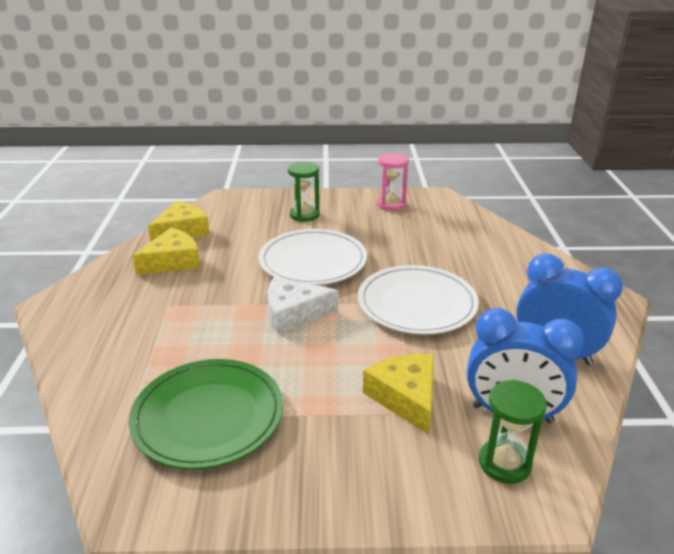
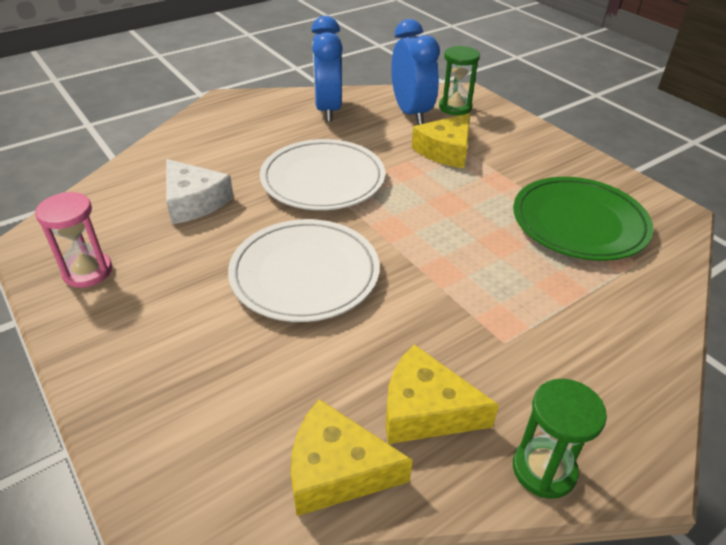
camera: 125 degrees left, 10 degrees up
(293, 313) = (413, 242): white cheese -> white cheese (194, 202)
(304, 215) = (175, 345): green hourglass -> green hourglass (544, 469)

